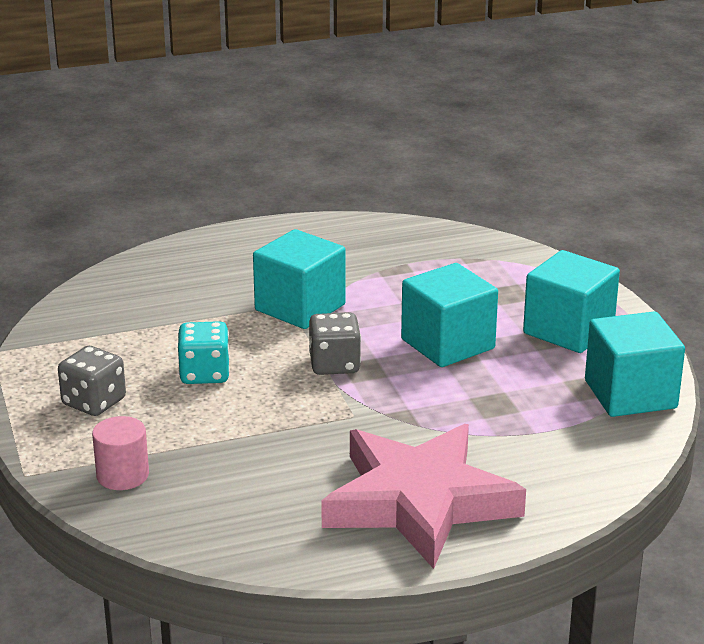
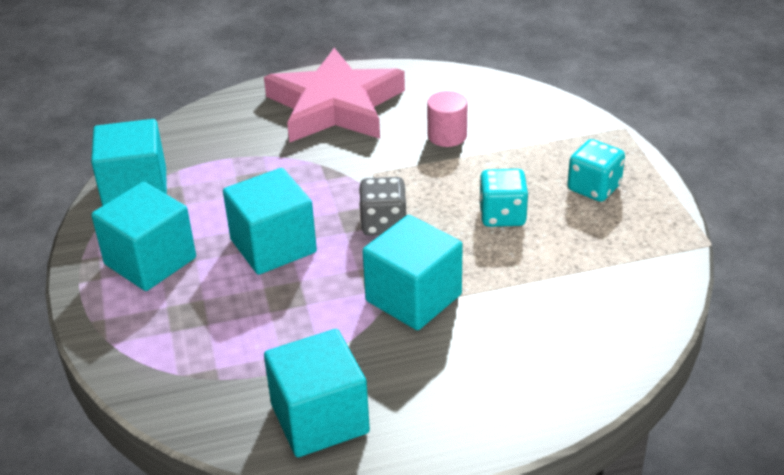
camera: 175 degrees left, 10 degrees up
(94, 402) = (594, 188): grey dice -> turquoise dice
(122, 475) = (550, 126): pink cylinder -> pink cylinder (447, 136)
(371, 238) = (320, 418): none -> turquoise cube

